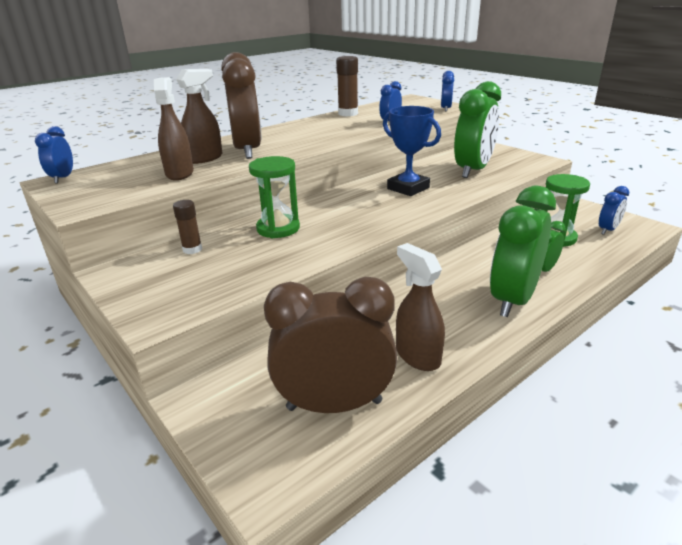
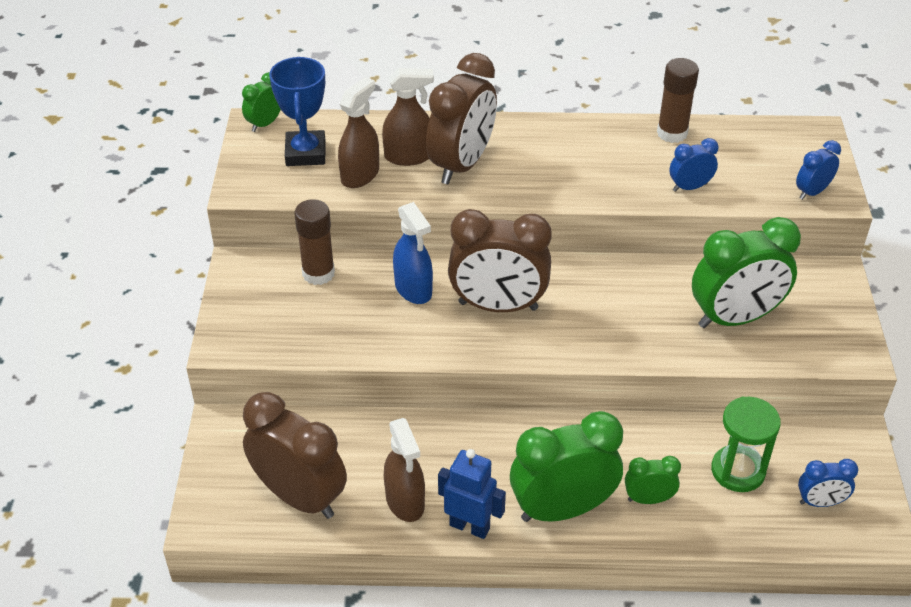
camera: 40 degrees right, 15 degrees up
(63, 178) = (265, 124): blue clock -> green clock
(192, 249) = (318, 273): brown glue stick -> brown glue stick, size x1.59
(278, 228) = (413, 289): green hourglass -> blue spray bottle
(345, 213) = (498, 306): none -> brown clock
(408, 188) = (613, 304): blue trophy -> blue trophy (305, 153)
(417, 356) = (405, 502): brown spray bottle -> brown spray bottle turned 150 degrees clockwise
(480, 342) = (470, 526): none -> blue robot

